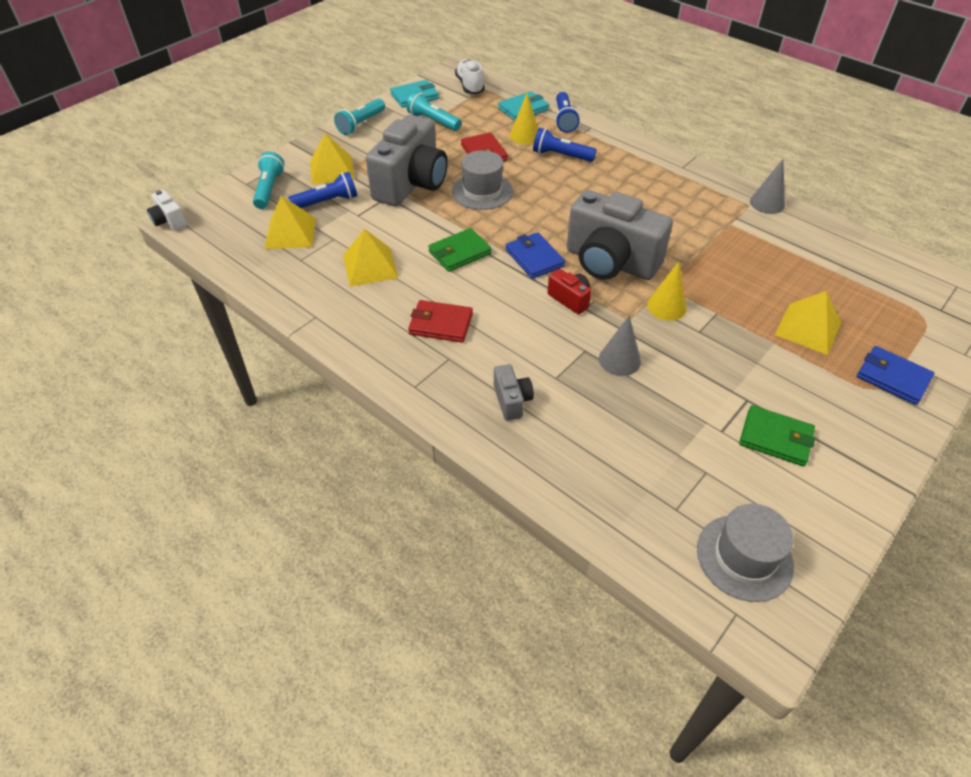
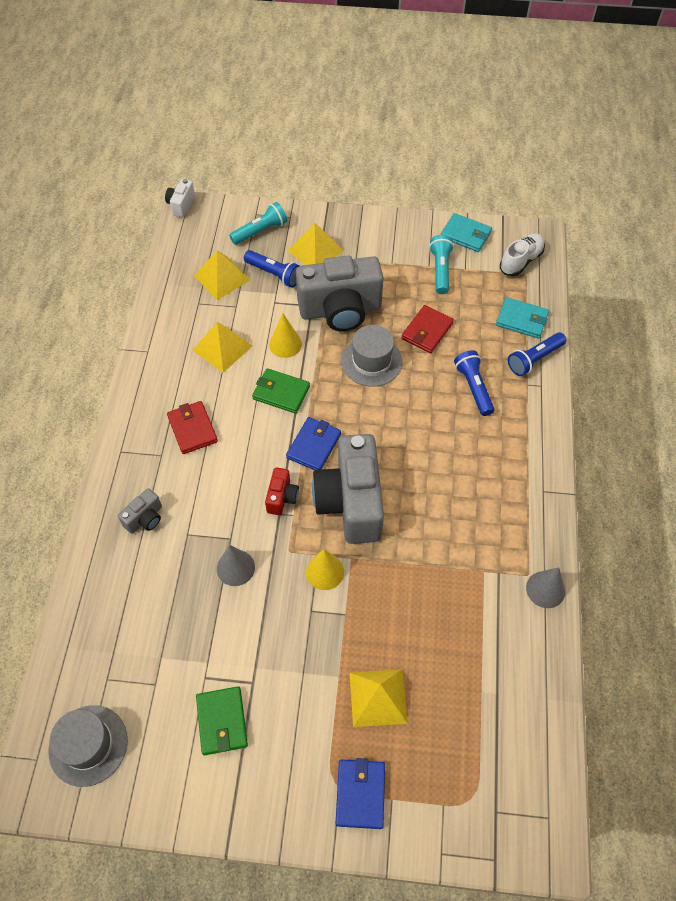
camera: 55 degrees right, 10 degrees up
(361, 124) = (392, 227): turquoise flashlight -> none
(525, 135) = (480, 344): yellow cone -> yellow cone (285, 344)

